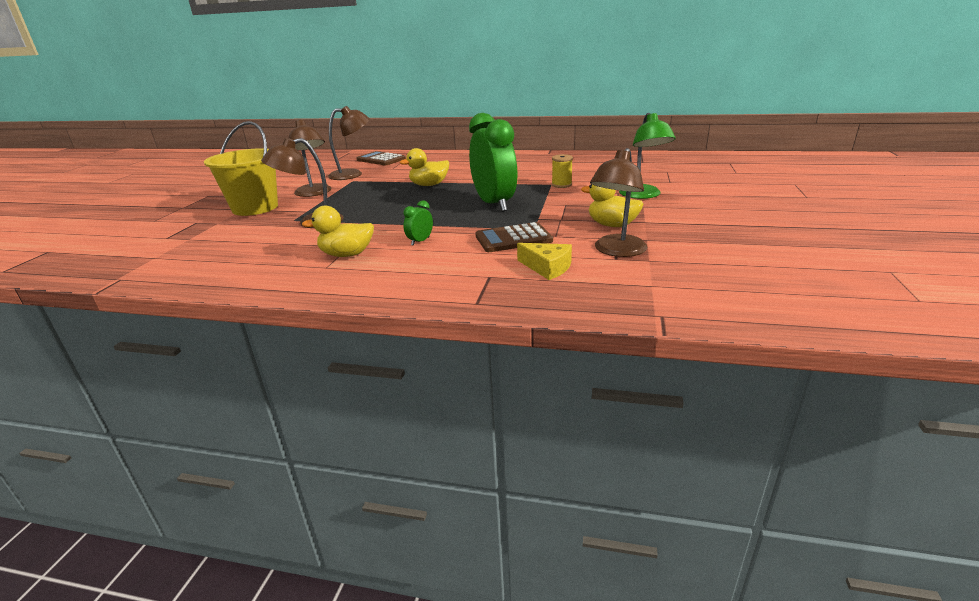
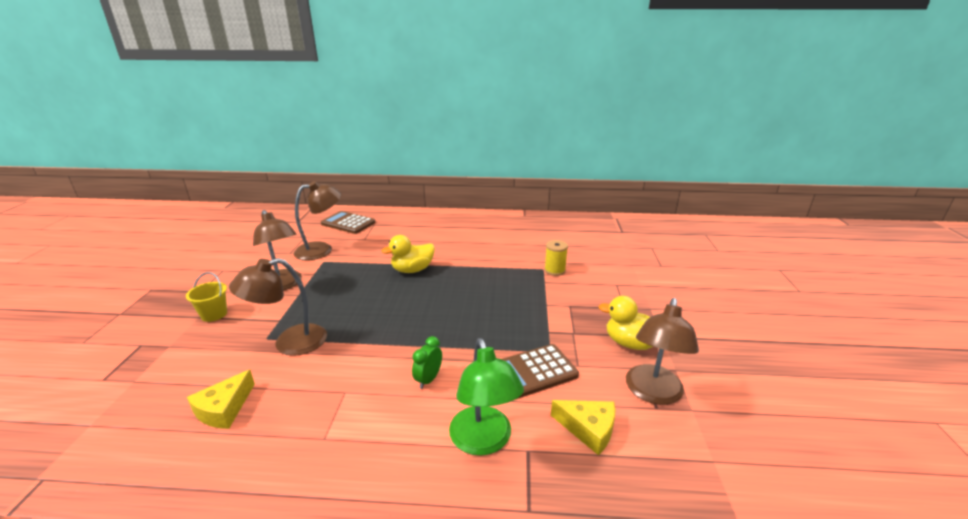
camera: 10 degrees left, 0 degrees up
(253, 252) = (224, 409): none -> yellow cheese
(255, 208) = (214, 314): yellow bucket -> yellow bucket, size x0.46
(347, 254) = (345, 410): yellow duck -> none
(494, 204) = (493, 305): green clock -> none
(642, 195) = (643, 289): green lamp -> green lamp (483, 441)

